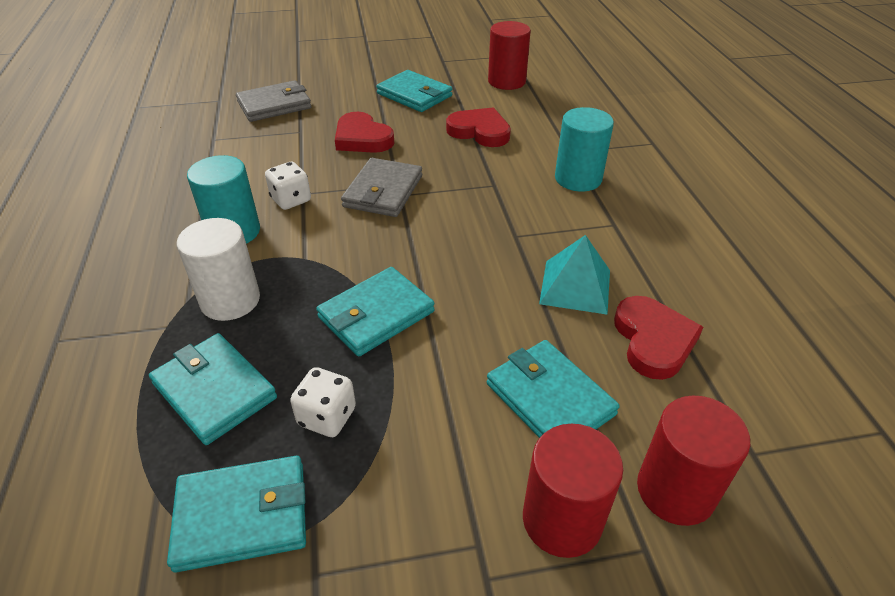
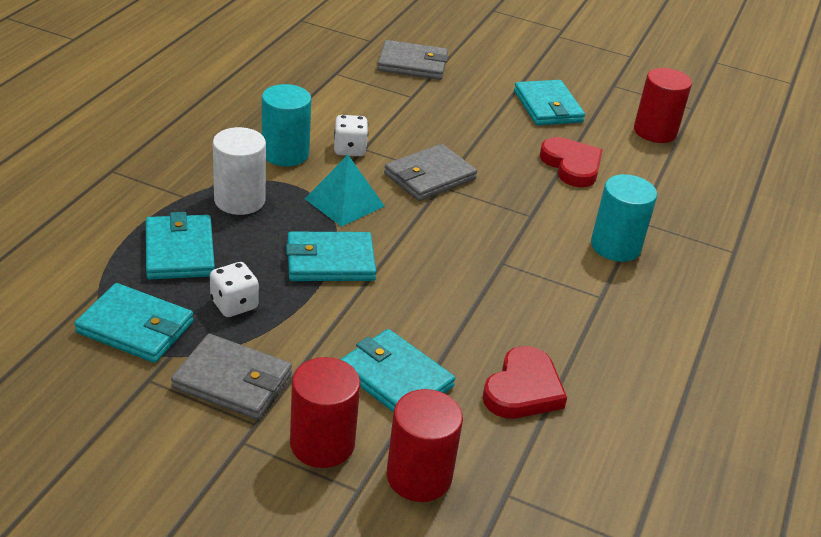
camera: 30 degrees right, 5 degrees down
(362, 138) = (458, 125): red heart -> none
(408, 509) = (232, 381): none -> grey wallet
(549, 398) = (395, 378): turquoise wallet -> turquoise wallet turned 45 degrees counterclockwise
(575, 286) = (506, 322): turquoise pyramid -> turquoise pyramid (344, 202)

